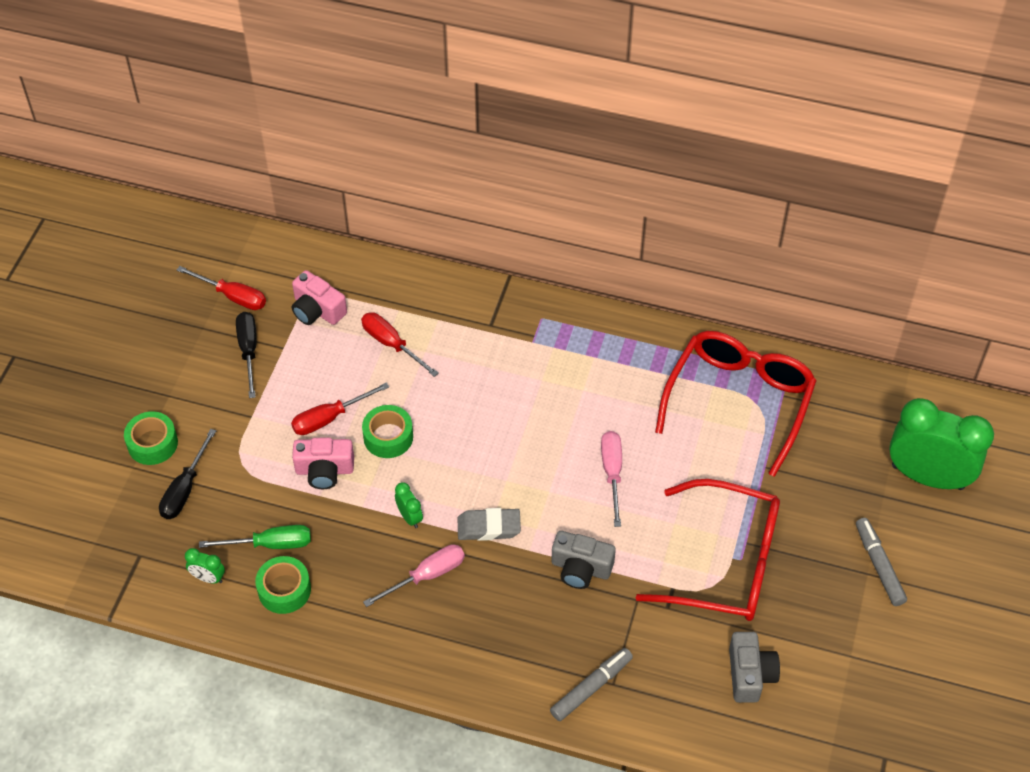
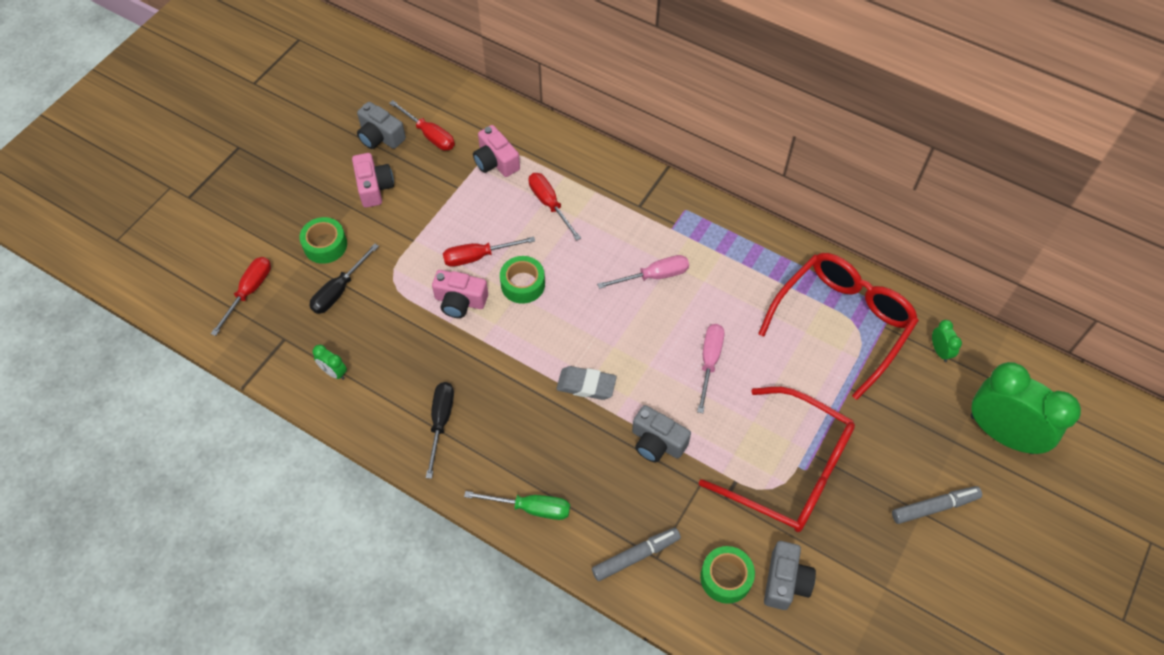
camera: 15 degrees right, 5 degrees up
(82, 513) = (249, 292): none -> red screwdriver
(176, 310) = (380, 136): none -> grey camera
(188, 368) = (374, 187): none -> pink camera
(248, 351) = (428, 184): black screwdriver -> black screwdriver (441, 422)
(270, 544) = (395, 355): green screwdriver -> green screwdriver (531, 508)
(284, 590) = (394, 398): green tape -> green tape (726, 577)
(410, 517) = (520, 359): green clock -> green clock (940, 351)
(426, 576) = (519, 416): pink screwdriver -> pink screwdriver (654, 276)
(879, 565) = (934, 507): grey marker -> grey marker turned 75 degrees clockwise

